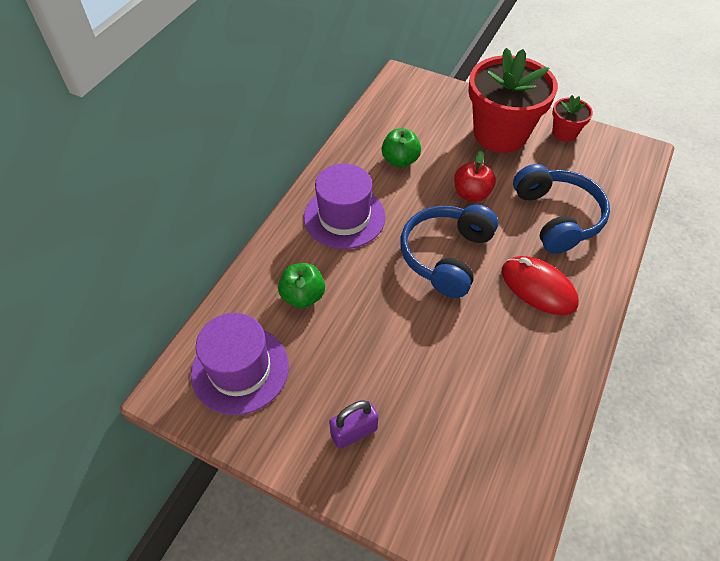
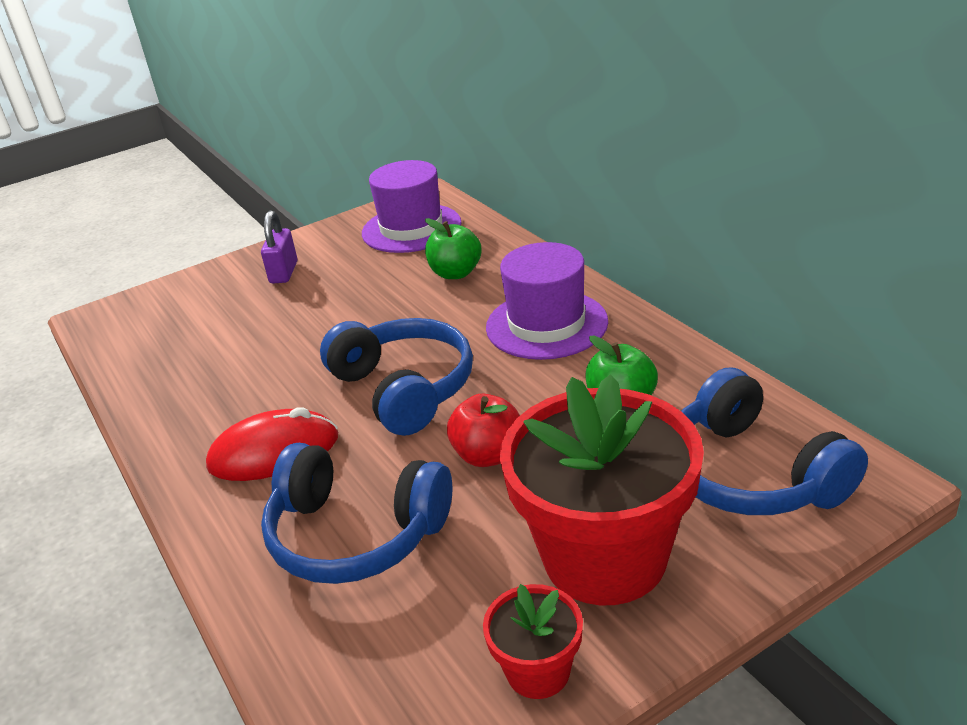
camera: 125 degrees right, 20 degrees down
(421, 108) = (751, 473): none -> blue headphones

